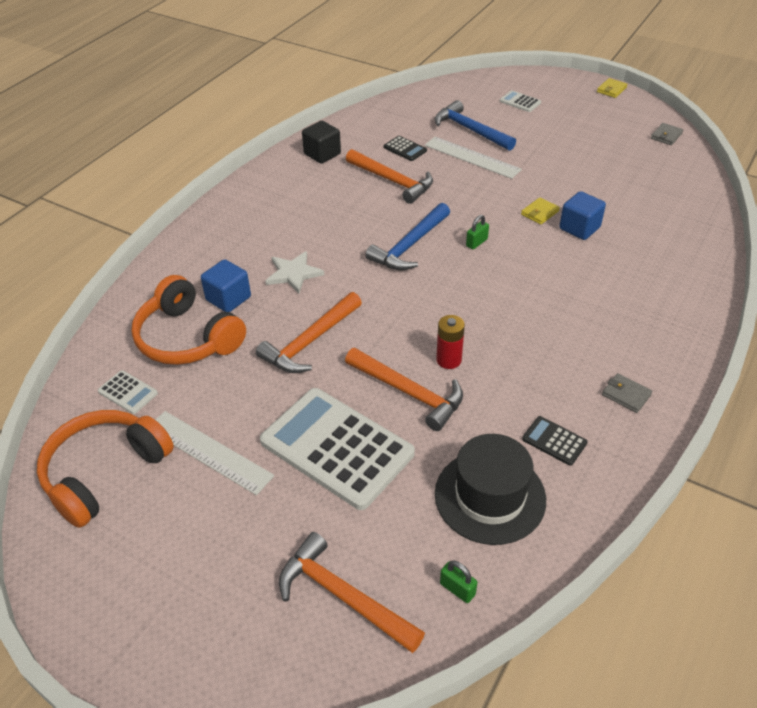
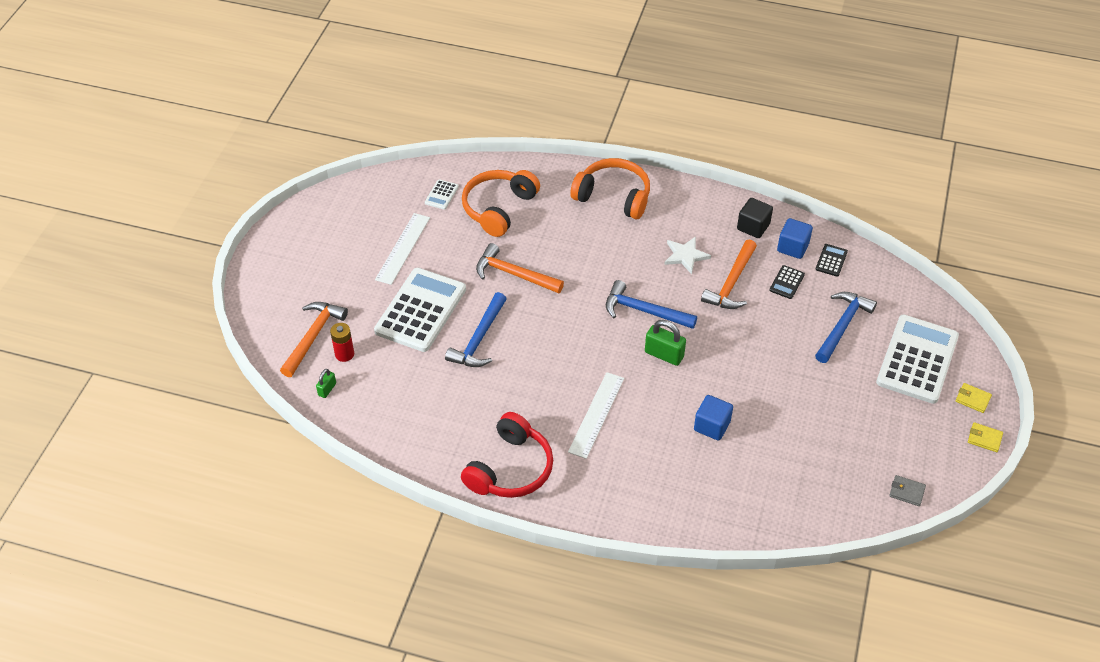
camera: 75 degrees right, 5 degrees up
(104, 472) = (376, 206): orange headphones -> orange headphones (613, 196)
(228, 298) = (545, 218): blue cube -> blue cube (792, 247)
(293, 273) = (585, 247): white star -> white star (685, 255)
(409, 393) = (479, 339): orange hammer -> blue hammer
(448, 360) = (518, 356): red battery -> red battery (344, 354)
(472, 157) = (794, 334): white ruler -> white ruler (596, 414)
(476, 243) = (664, 354): green padlock -> green padlock, size x1.76
(490, 496) = (398, 397): black hat -> none
(520, 102) = (917, 359): white calculator -> white calculator, size x2.42
(539, 213) = (724, 394): yellow wallet -> yellow wallet (972, 399)
(554, 441) = (454, 427): black calculator -> black calculator (831, 260)
(626, 395) = (510, 469): grey wallet -> red headphones

